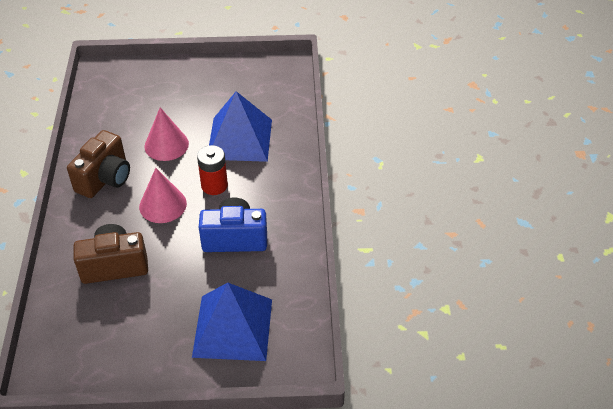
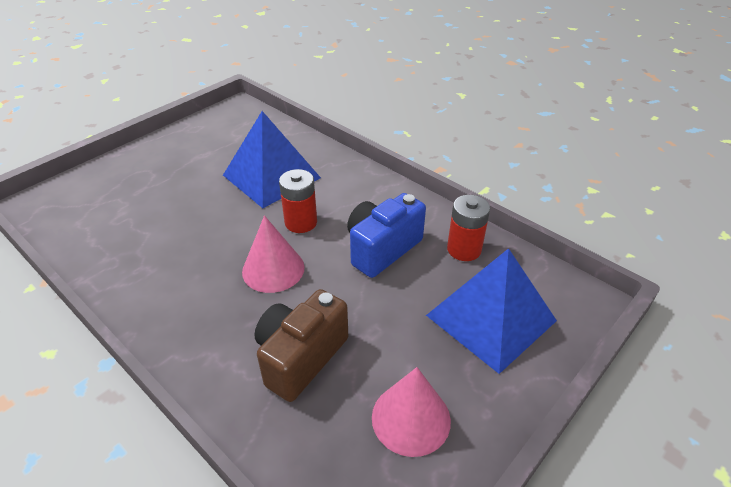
camera: 45 degrees left, 5 degrees down
(105, 178) = (174, 288): brown camera -> none
(166, 145) = (204, 220): pink cone -> pink cone (411, 418)
(281, 277) = (464, 249): none -> red battery

